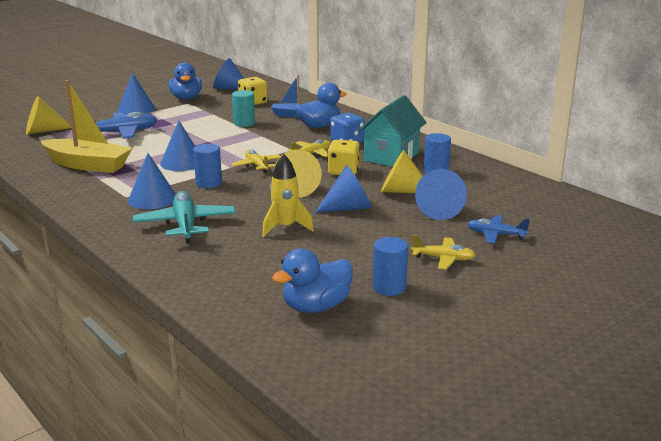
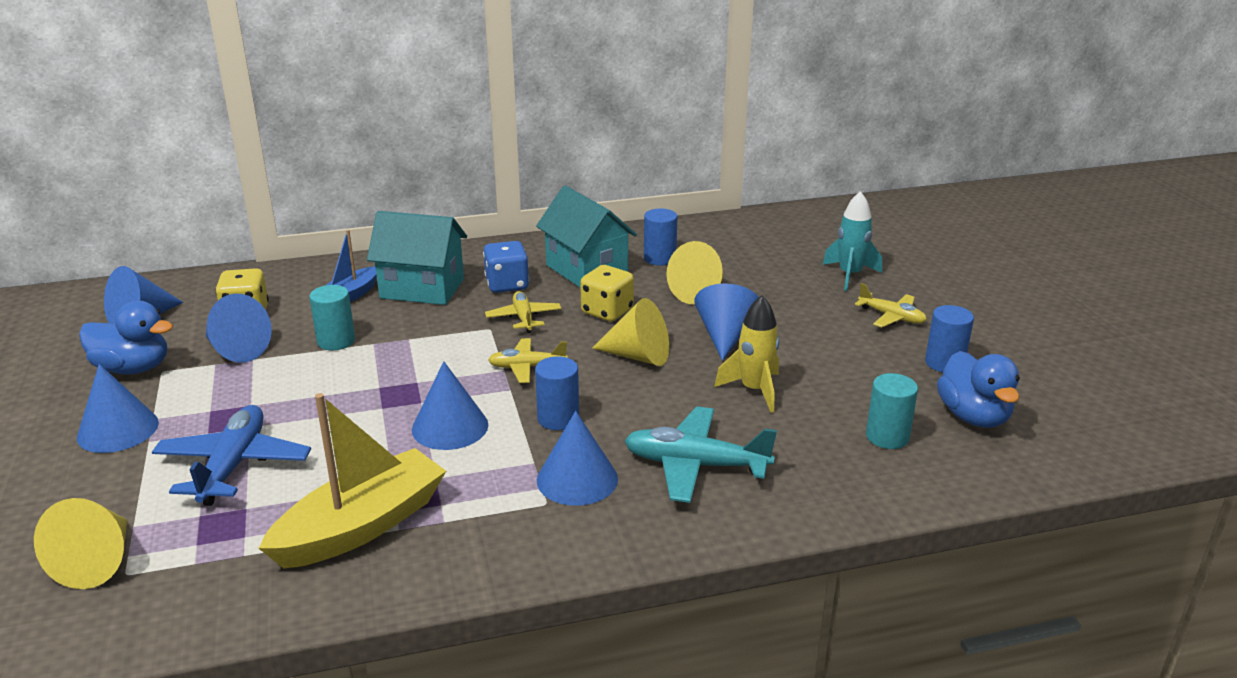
camera: 65 degrees left, 5 degrees up
(261, 277) = (887, 437): none -> turquoise cylinder
(319, 126) = (422, 288): blue duck -> turquoise house
(440, 210) = (770, 286): blue cone -> blue cone (236, 350)
(443, 259) = (891, 317): yellow plane -> yellow plane turned 90 degrees clockwise
(495, 235) = (850, 275): blue plane -> turquoise rocket

